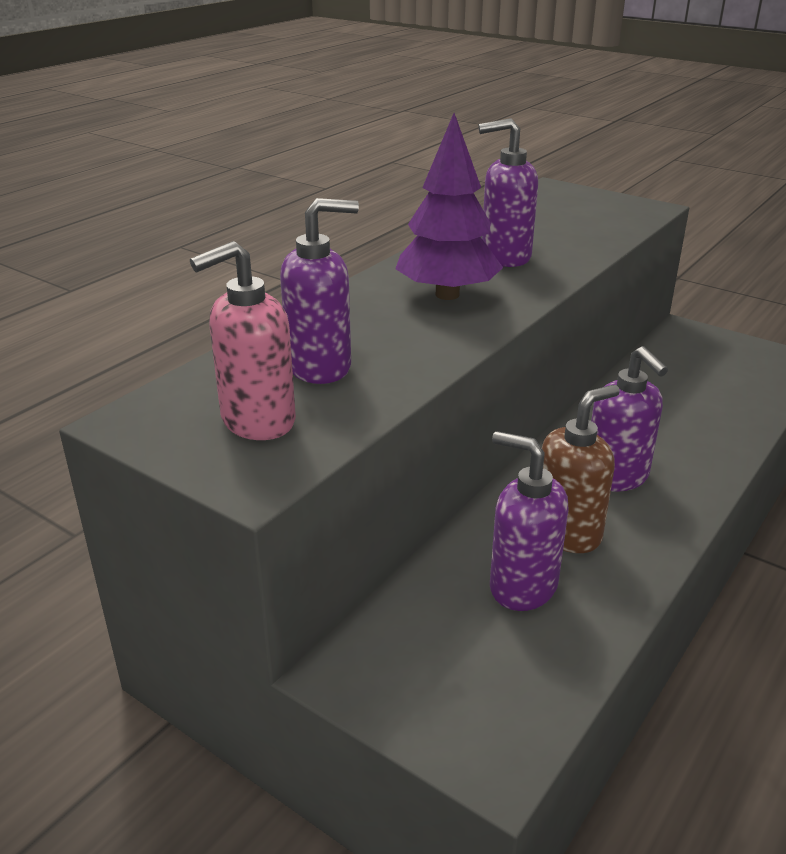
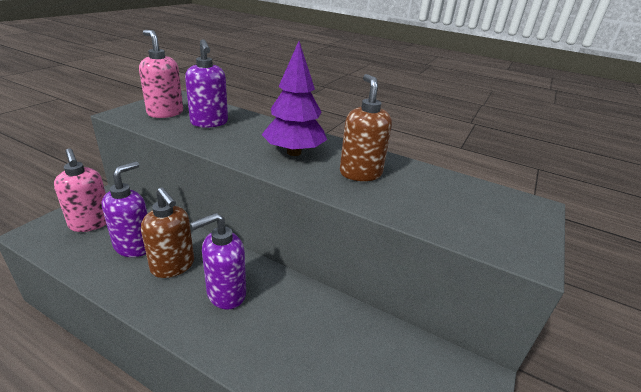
camera: 80 degrees right, 0 degrees up
(451, 667) = (91, 223): none -> pink soap dispenser
(505, 257) = (360, 173): purple soap dispenser -> brown soap dispenser

